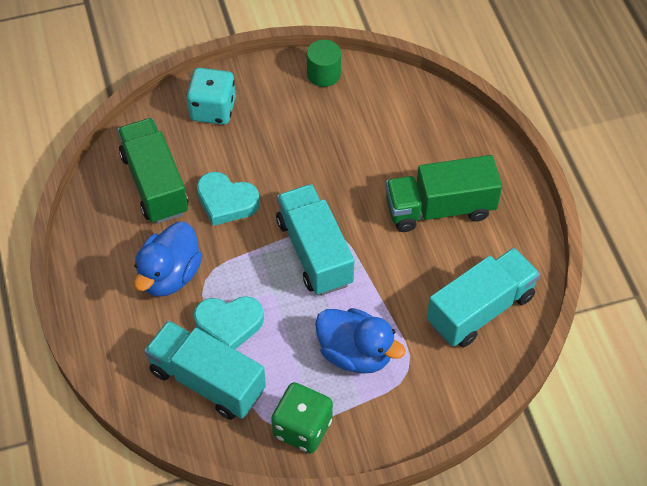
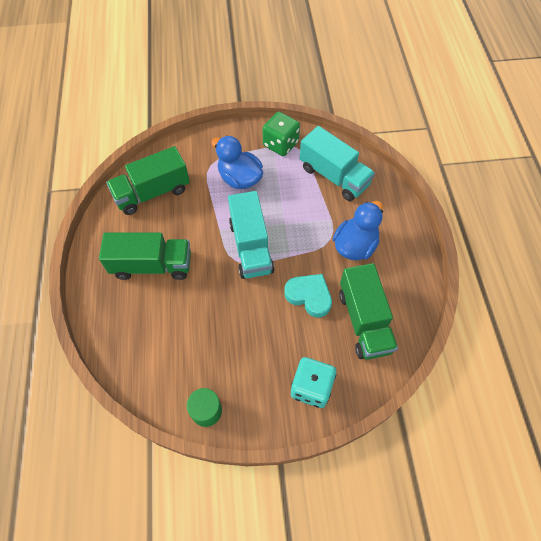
camera: 170 degrees left, 5 degrees up
(229, 324) = (317, 207): turquoise heart -> none
(480, 309) = (152, 192): turquoise truck -> green truck

